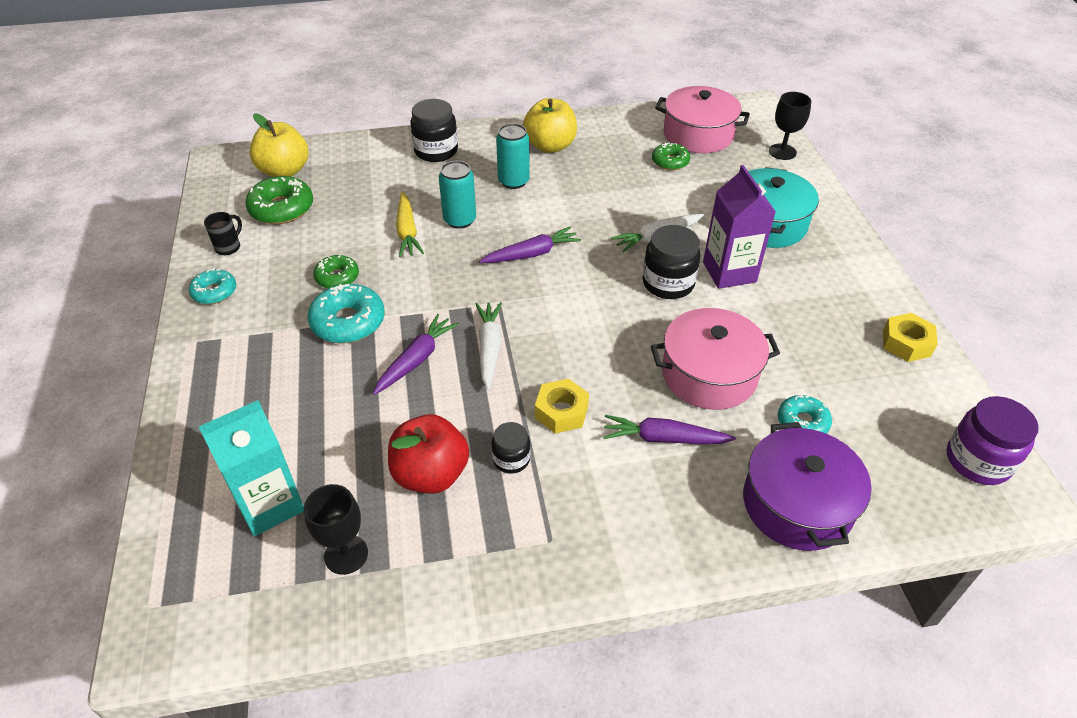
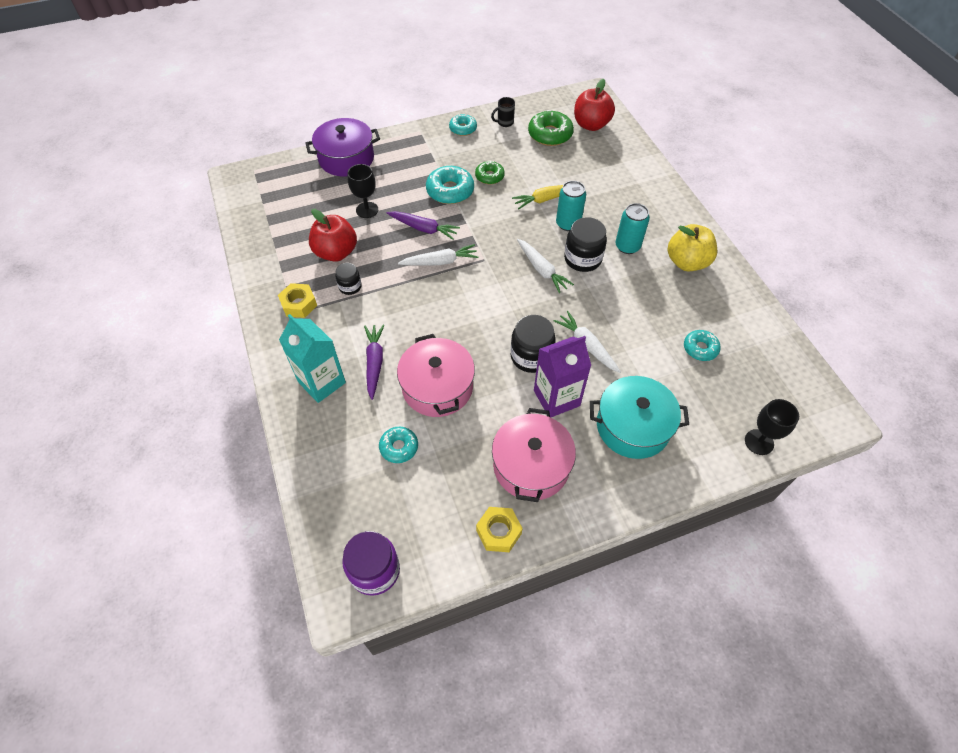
camera: 80 degrees right, 10 degrees up
(229, 247) = (504, 122): black mug -> black mug turned 135 degrees clockwise
(270, 504) = (312, 194): turquoise carton -> turquoise carton (321, 382)
(284, 171) = (591, 125): yellow apple -> red apple
(346, 554) = (282, 229): black goblet -> black goblet (367, 210)
(436, 151) = (648, 195): black jar -> black jar (582, 259)
(531, 254) = (542, 270): purple carrot -> white carrot
(561, 412) = (390, 306): yellow nut -> yellow nut (299, 304)
(670, 162) = (700, 348): green donut -> turquoise donut
(698, 135) = (756, 368): pink pot -> pink pot (531, 465)
(797, 504) = (326, 441): purple pot -> purple pot (346, 158)

